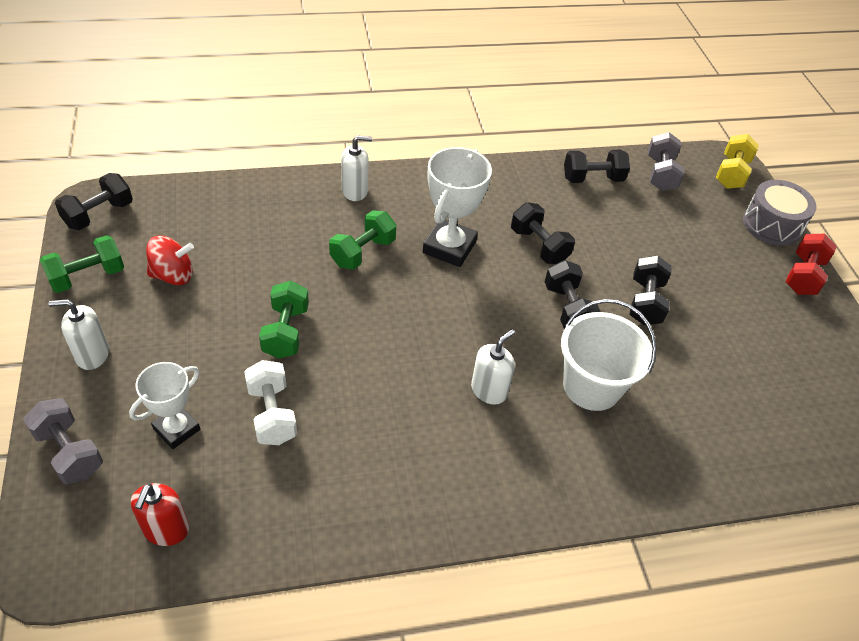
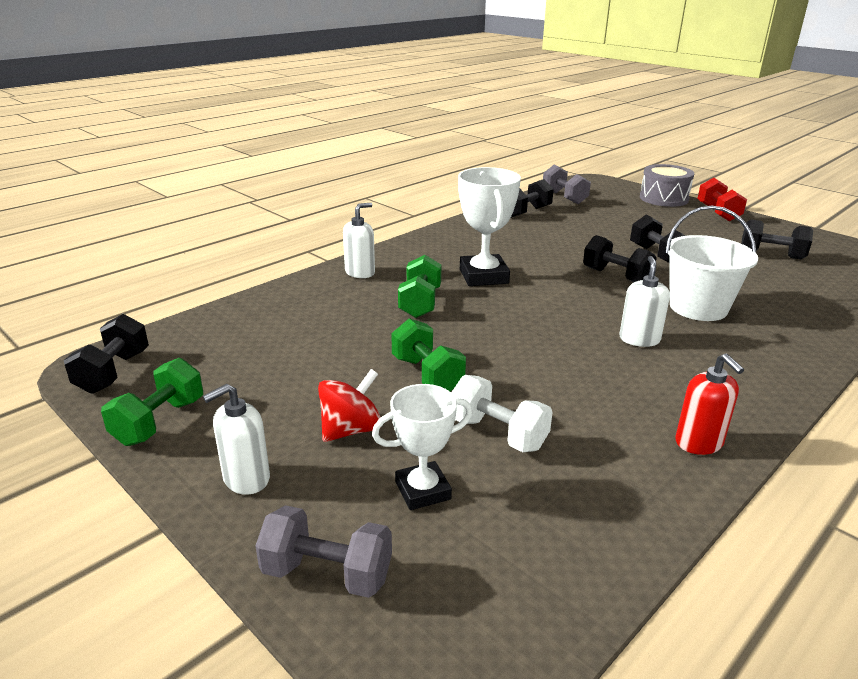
camera: 30 degrees left, 20 degrees down
(166, 530) = (528, 577): red soap dispenser -> red soap dispenser (699, 443)
(173, 275) = (259, 383): red spinning top -> red spinning top (351, 430)
(177, 429) = (422, 490): white trophy -> white trophy turned 60 degrees clockwise
(539, 246) = (545, 253): black dumbbell -> black dumbbell (771, 255)
(731, 173) = (604, 185): yellow dumbbell -> none

